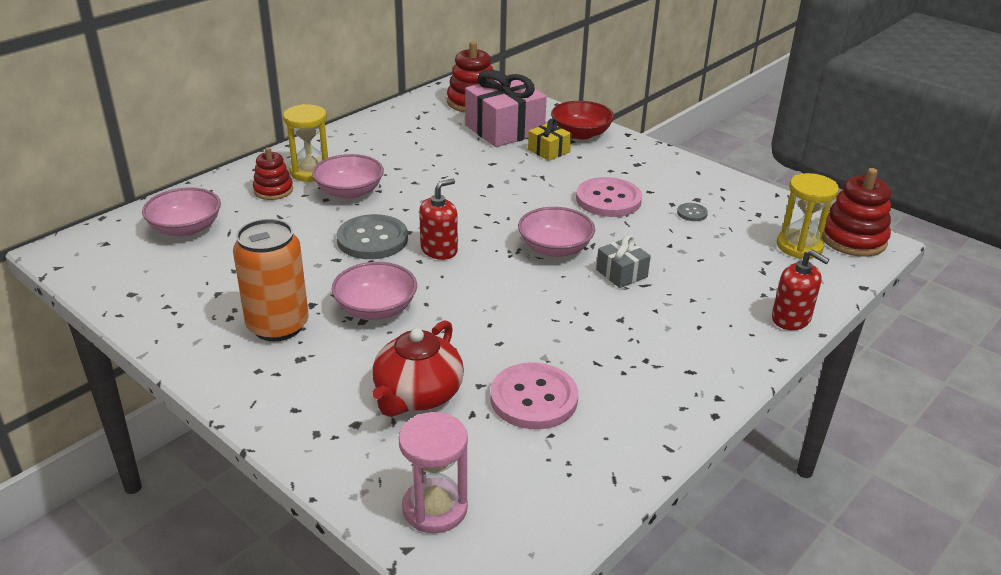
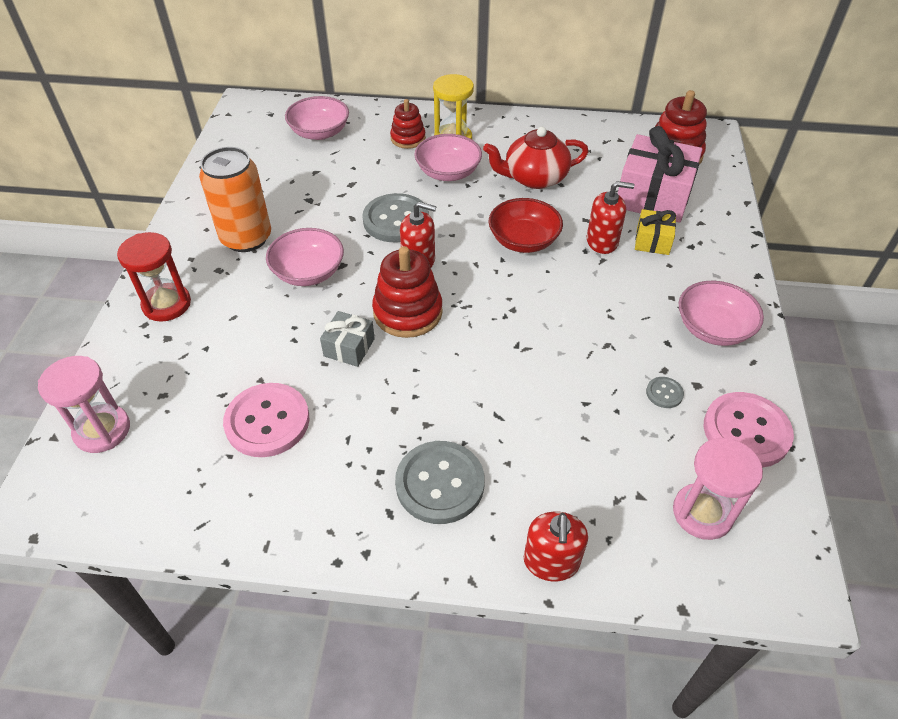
camera: 55 degrees right, 15 degrees up
(306, 408) = (167, 304): none -> red hourglass
(417, 395) = (222, 352): red teapot -> red teapot (534, 178)
(523, 168) = (602, 241): none -> red soap dispenser
(555, 248) = (493, 327): pink bowl -> pink bowl (713, 328)
(581, 133) = (713, 245): red bowl -> red bowl (523, 240)
(608, 199) = (615, 321): pink button -> pink button (746, 431)
(621, 273) = (499, 390): grey gift -> grey gift (349, 347)
(683, 336) = (440, 483): none -> grey button
(799, 246) = (702, 513): yellow hourglass -> pink hourglass
(853, 239) = (777, 560): red stacking toy -> red stacking toy (408, 312)

